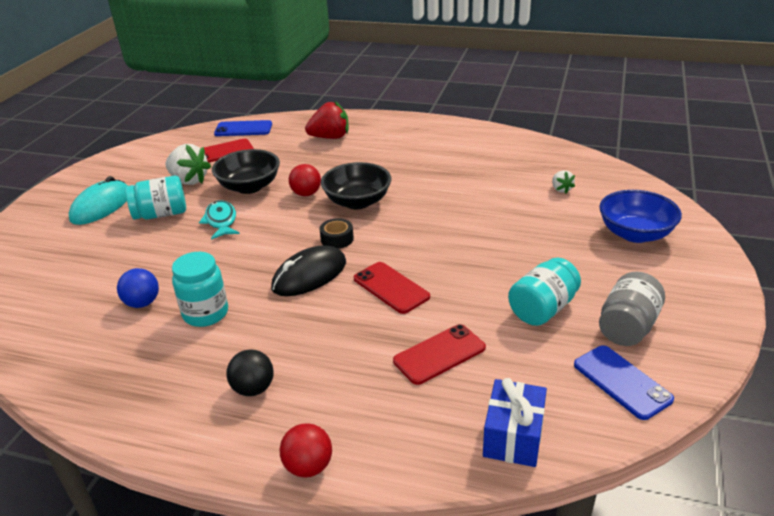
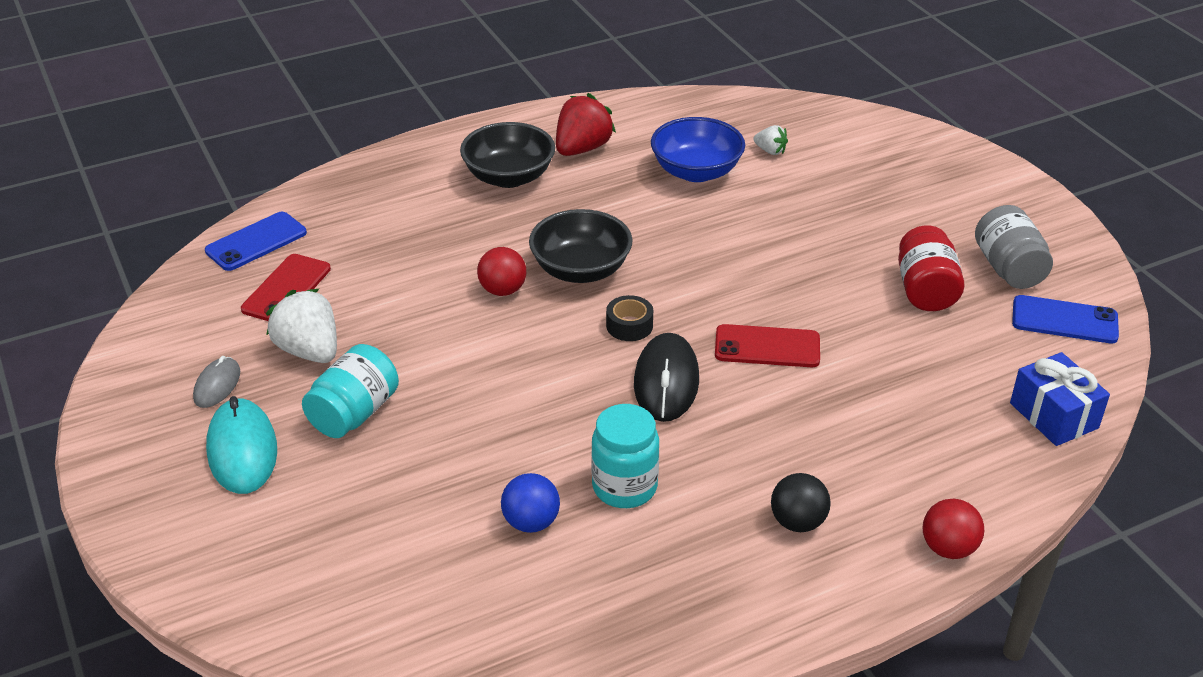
camera: 45 degrees left, 5 degrees up
(136, 177) = (217, 385): none -> grey mouse
(189, 180) = (309, 351): white strawberry -> white strawberry turned 120 degrees counterclockwise
(221, 221) = (453, 379): turquoise fish -> none
(249, 187) = (412, 317): black bowl -> black bowl (509, 177)
(330, 137) = (407, 200): red strawberry -> red strawberry (582, 149)
(439, 354) = (904, 384): red phone -> none
(542, 309) = (925, 290): turquoise jar -> red jar
(635, 234) = (898, 170): blue bowl -> blue bowl (696, 171)

